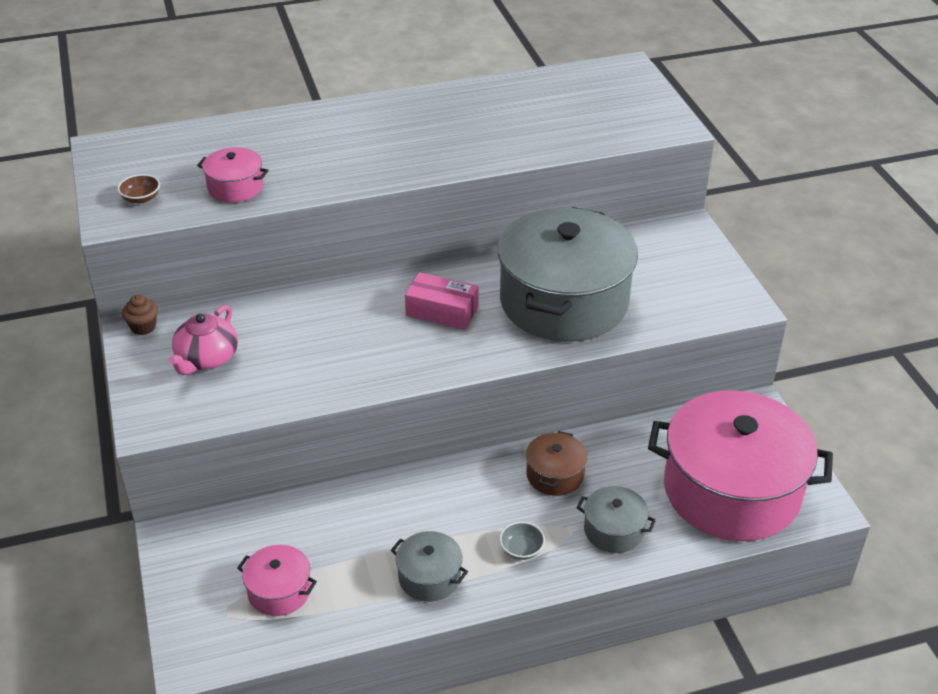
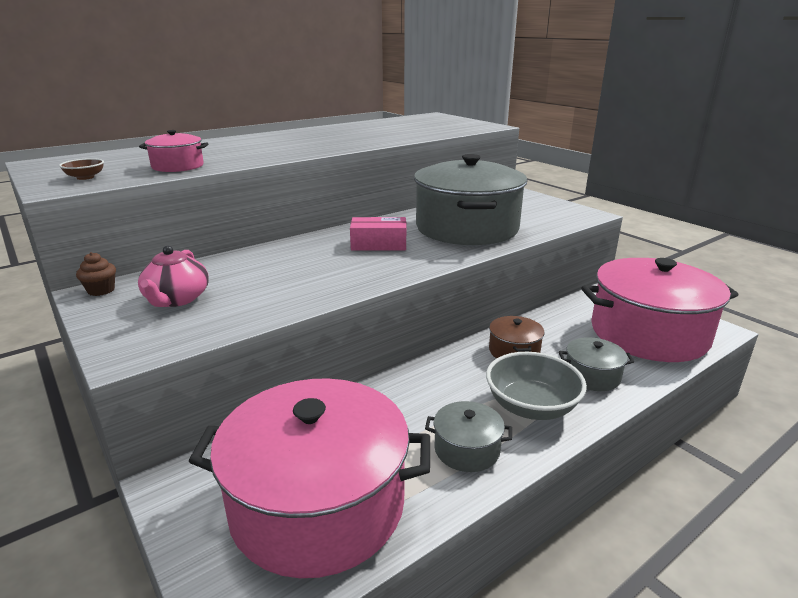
camera: 20 degrees left, 15 degrees down
(279, 591) = (318, 504): pink pot -> pink pot, size x2.34
(521, 549) = (531, 407): grey bowl -> grey bowl, size x2.18

